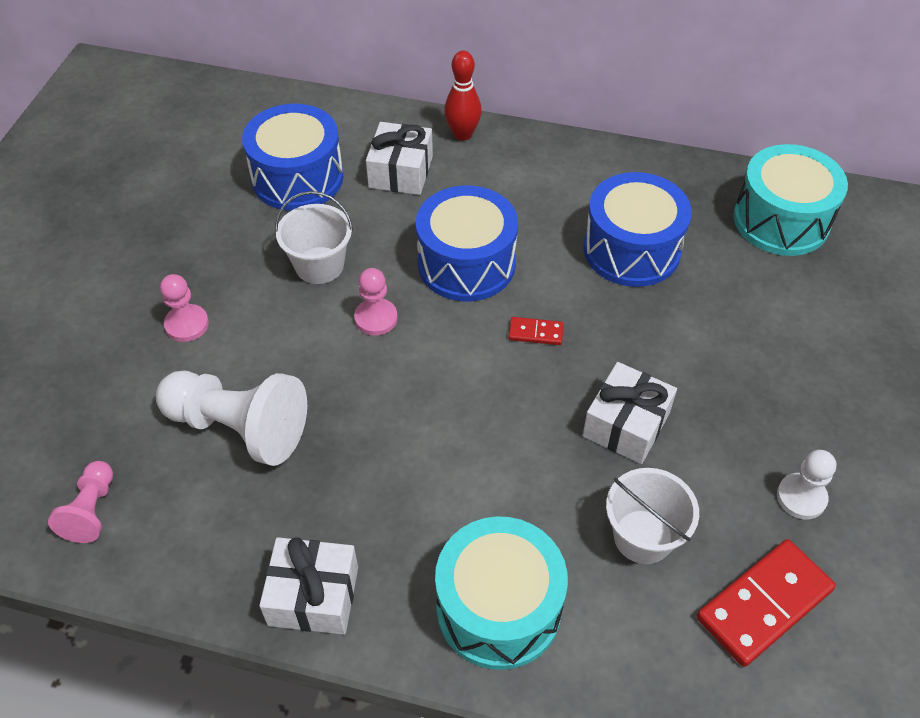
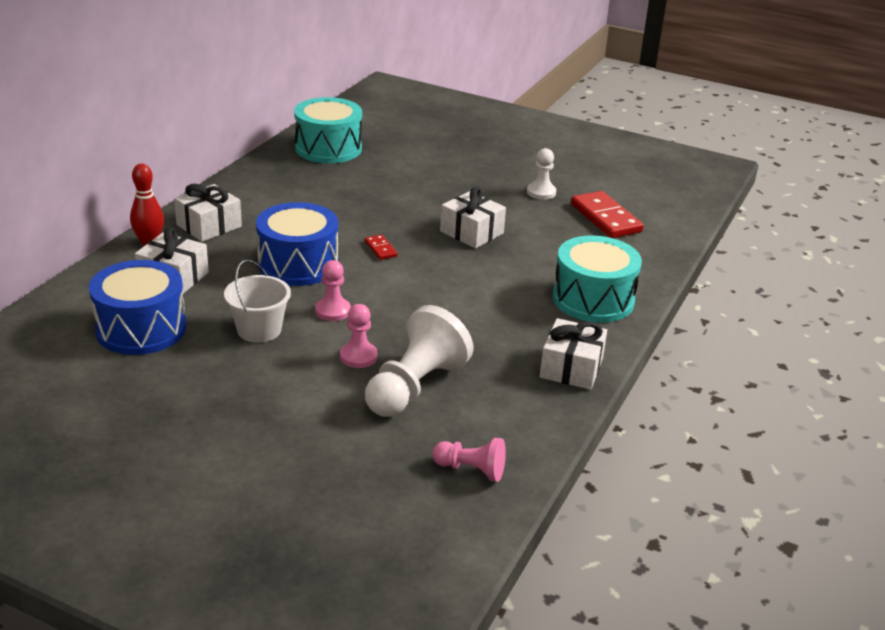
camera: 80 degrees left, 20 degrees down
(187, 324) = (289, 406): pink pawn -> pink pawn (358, 356)
(520, 168) = (209, 226): none -> white gift
(535, 333) = (381, 249): red domino -> red domino turned 45 degrees counterclockwise
(631, 250) = (323, 201): blue drum -> none
(643, 536) = (554, 243): white bucket -> none

